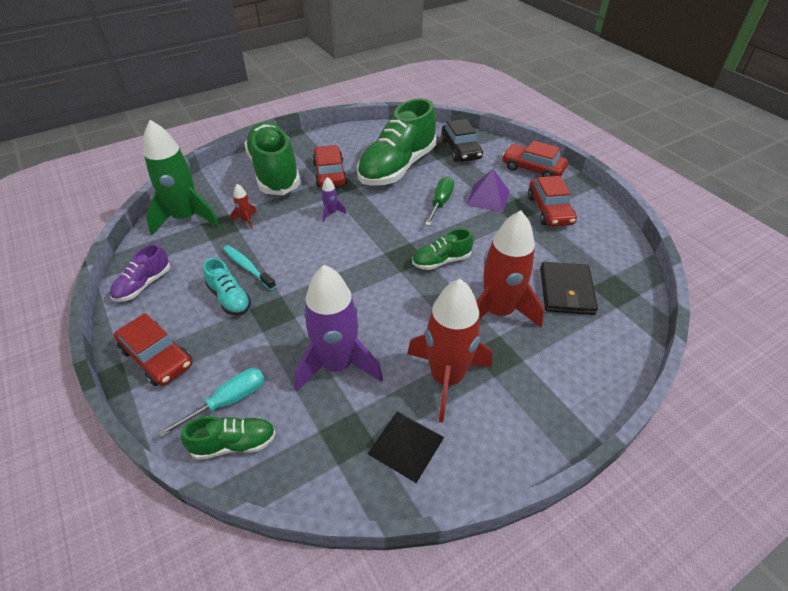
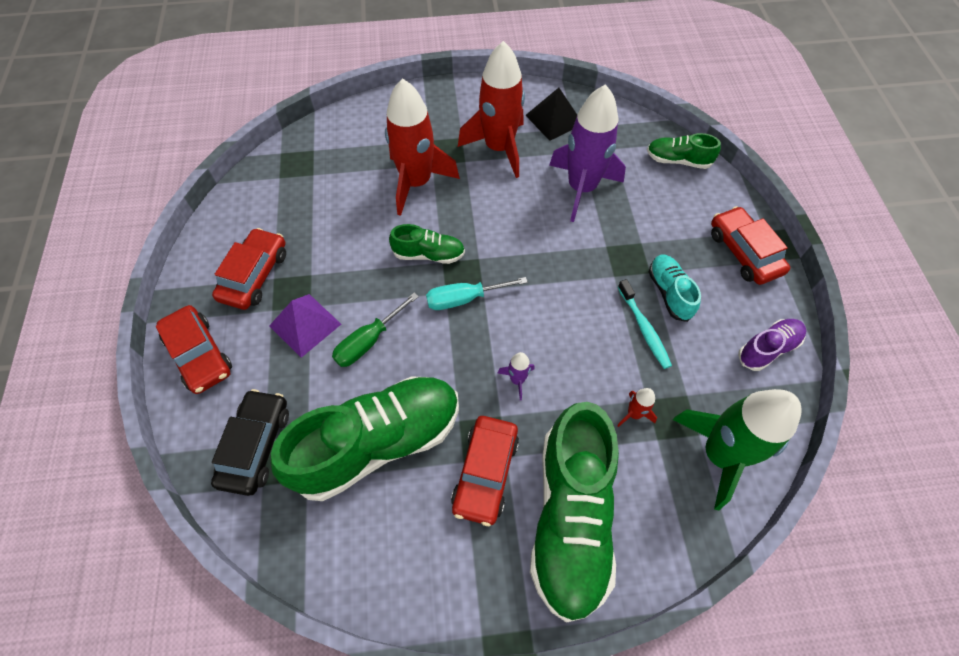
camera: 155 degrees left, 15 degrees up
(228, 401) = (679, 191): turquoise screwdriver -> turquoise screwdriver (464, 299)
(566, 291) = (339, 178): black wallet -> none

